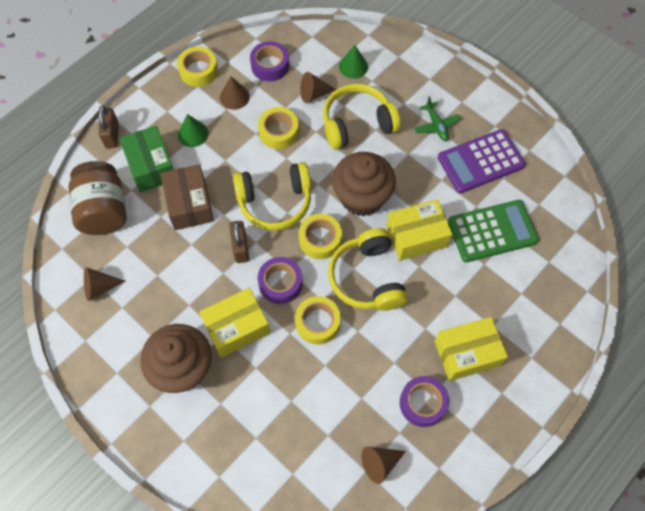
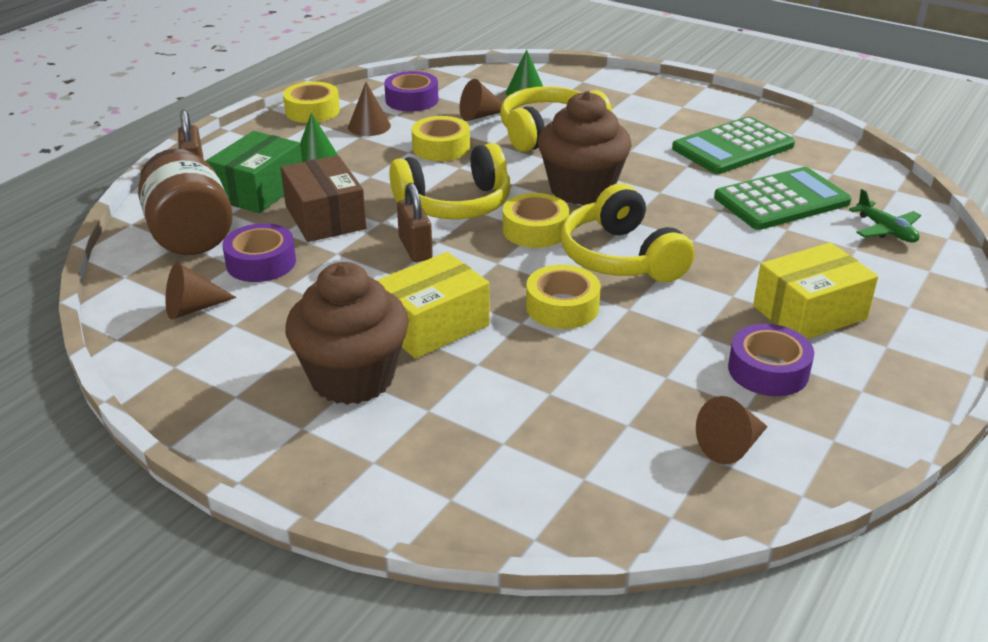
camera: 10 degrees left, 30 degrees down
(151, 166) = (259, 190): green box -> green box turned 60 degrees clockwise
(280, 283) = (489, 275): purple tape -> purple tape (261, 262)
(416, 236) = (676, 214): yellow box -> none
(436, 125) = (658, 125): green plane -> green plane (886, 230)
(480, 161) = (733, 147): purple calculator -> green calculator

